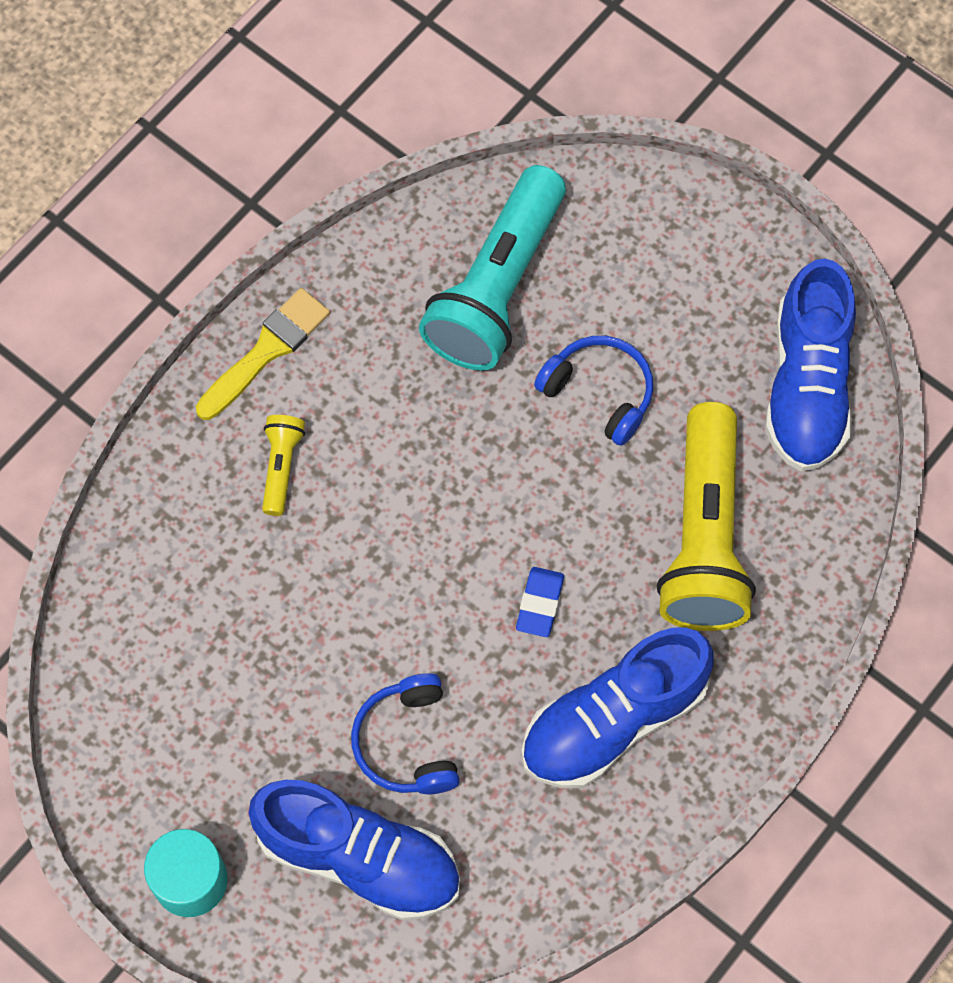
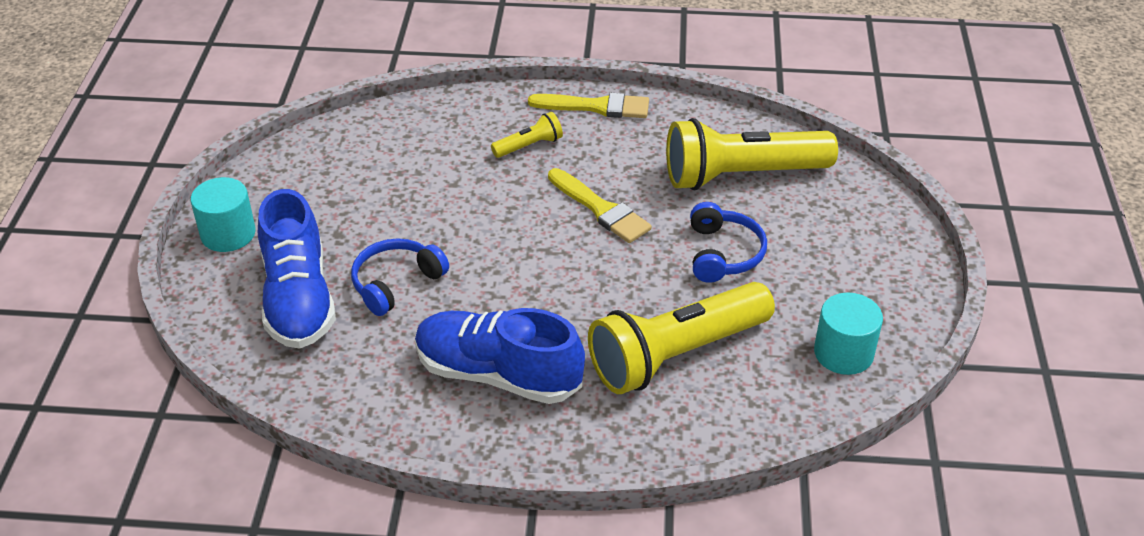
camera: 55 degrees right, 25 degrees down
(444, 463) = (601, 209): none -> yellow brush
(497, 287) = (742, 176): turquoise flashlight -> yellow flashlight
(540, 604) = (548, 297): blue eraser -> none
(807, 386) = (843, 353): blue shoe -> turquoise cylinder

